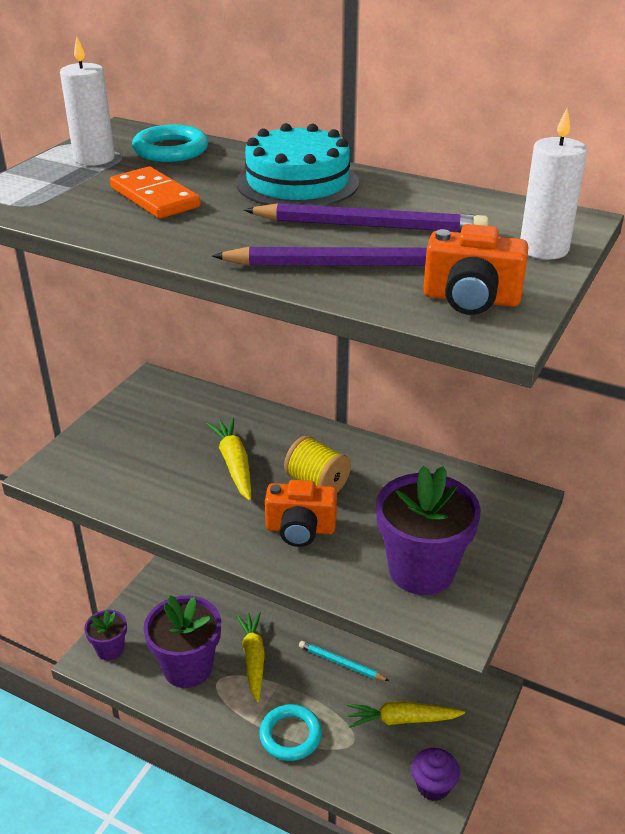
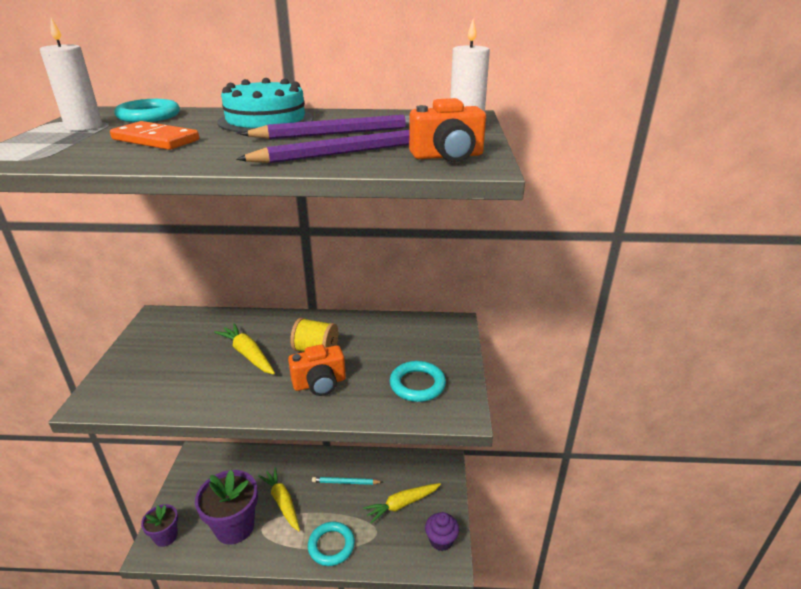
camera: 25 degrees left, 5 degrees down
(421, 570) = (417, 384): purple flower pot -> turquoise ring

